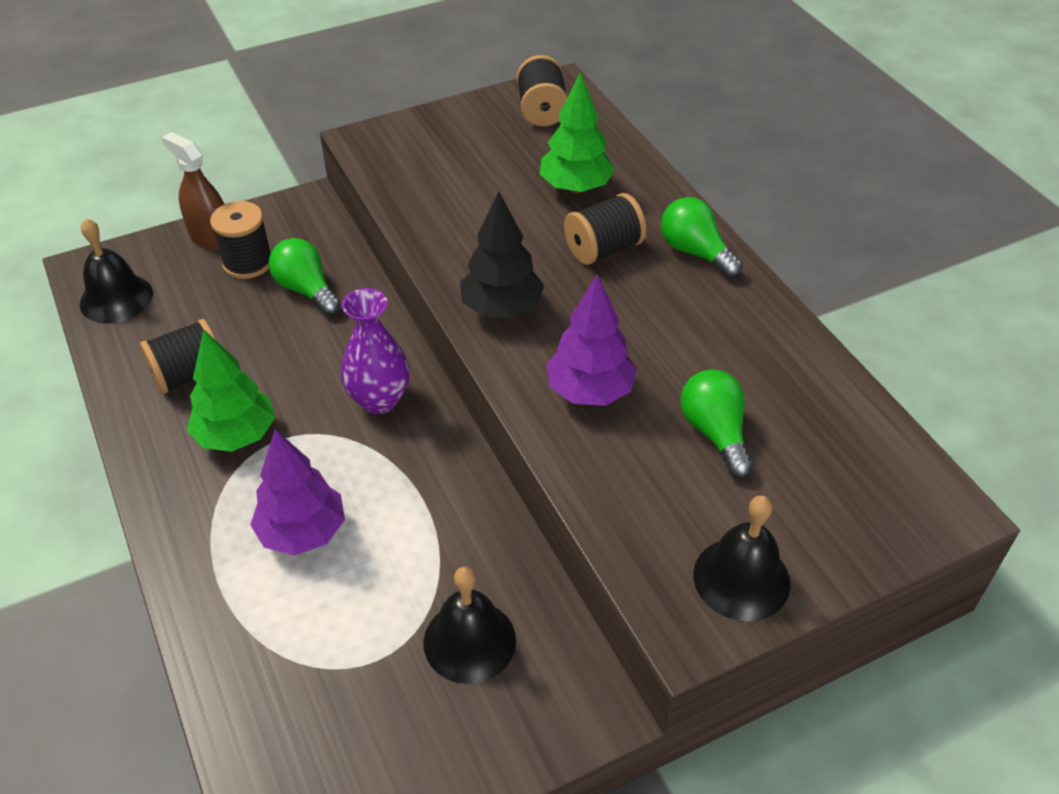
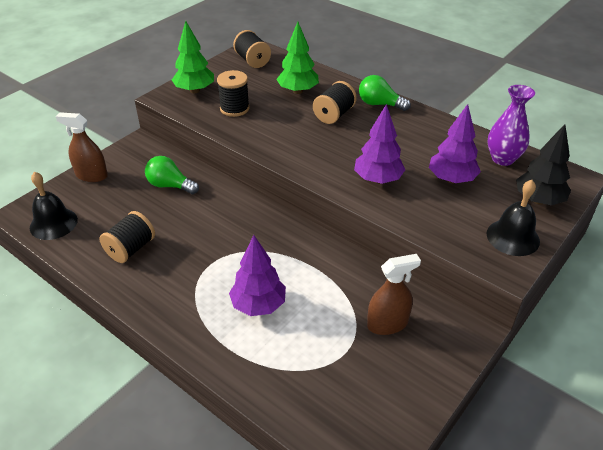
camera: 25 degrees left, 5 degrees down
(236, 435) = (183, 270): green tree -> green tree (194, 90)
(247, 263) = (124, 182): black spool -> black spool (234, 108)
(379, 400) = (253, 226): purple vase -> purple vase (502, 159)
(469, 641) = (387, 324): black bell -> brown spray bottle
(502, 308) = (303, 155): black tree -> black tree (538, 200)
(715, 433) = (451, 179): green light bulb -> purple tree

